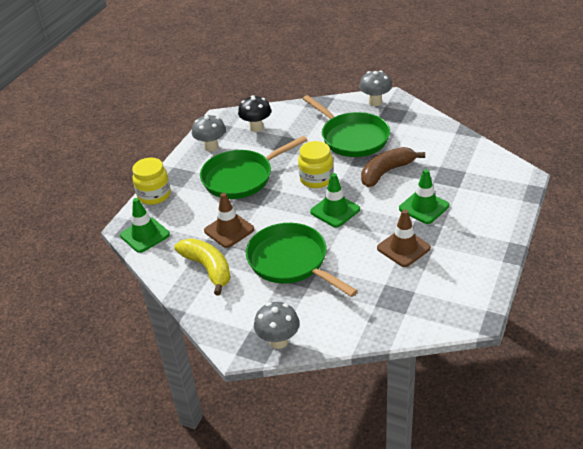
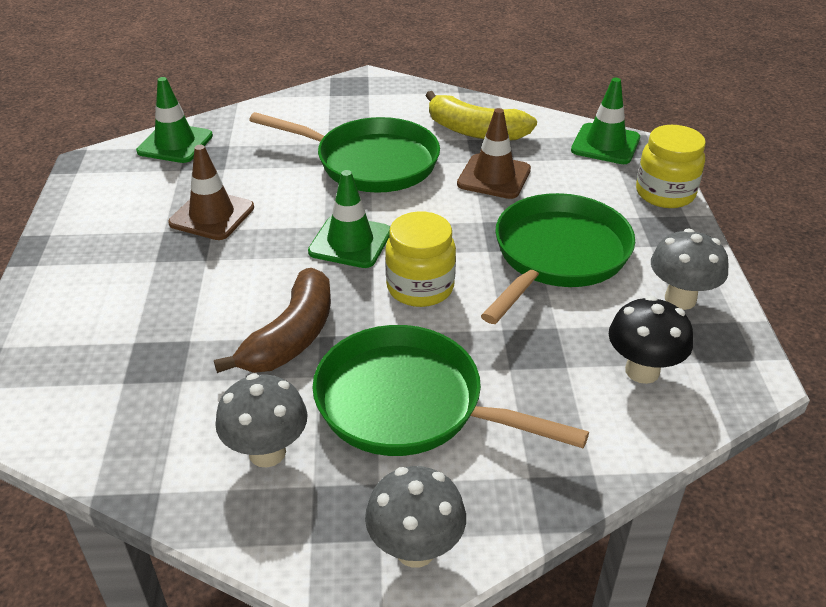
camera: 150 degrees right, 0 degrees up
(278, 341) = (328, 93): grey mushroom -> grey mushroom (267, 452)
(424, 207) = (195, 285): green traffic cone -> green traffic cone (175, 144)

